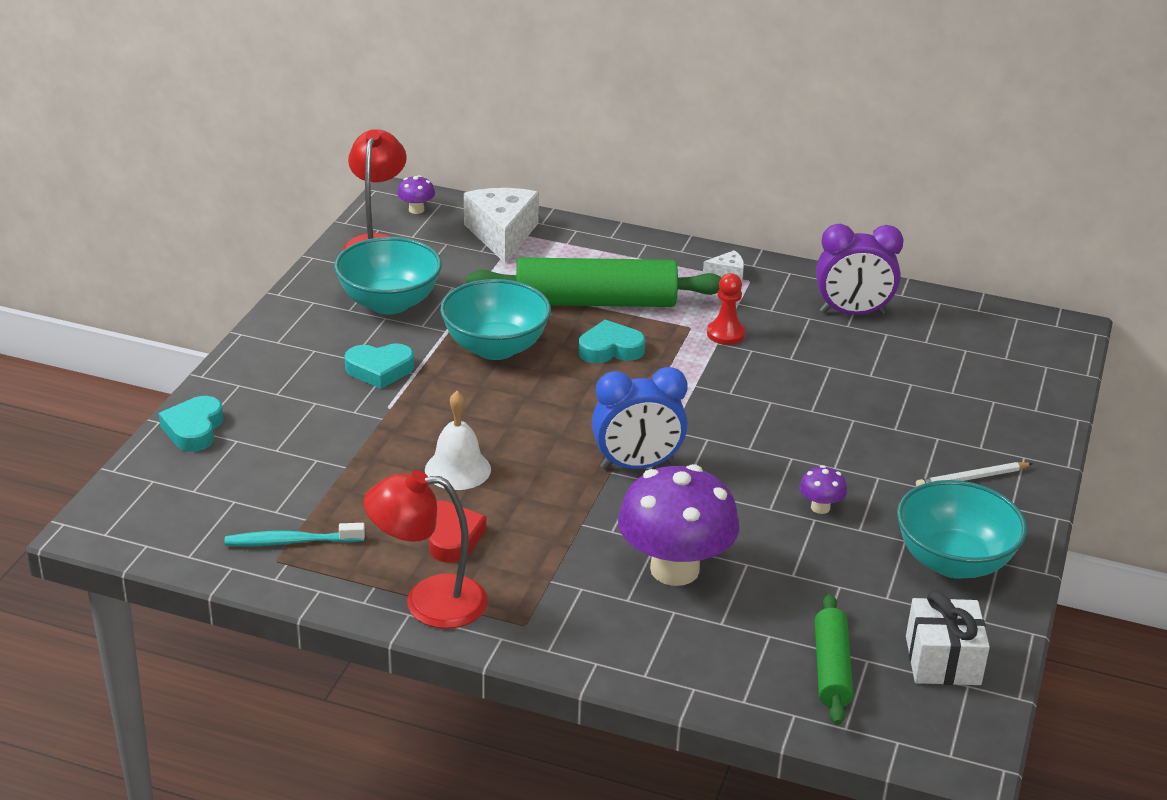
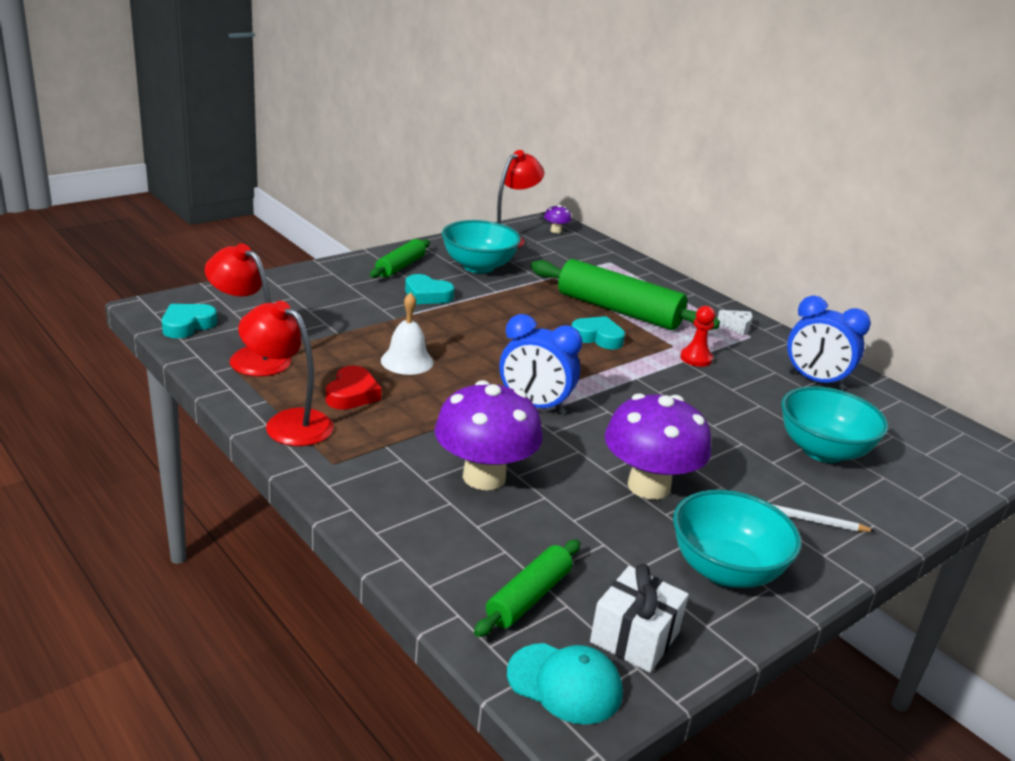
camera: 30 degrees right, 5 degrees down
(194, 429) = (276, 283): turquoise heart -> turquoise heart (187, 325)
(291, 542) = (250, 357): turquoise toothbrush -> red lamp
(304, 341) = (400, 266): none -> green rolling pin
(495, 348) = (518, 310): turquoise bowl -> turquoise bowl (823, 451)
(502, 234) = (597, 258): white cheese -> none
(820, 507) = (648, 486): purple mushroom -> purple mushroom, size x2.41
(852, 313) = (815, 381): purple clock -> blue clock
(930, 728) = (565, 683): none -> turquoise cap

